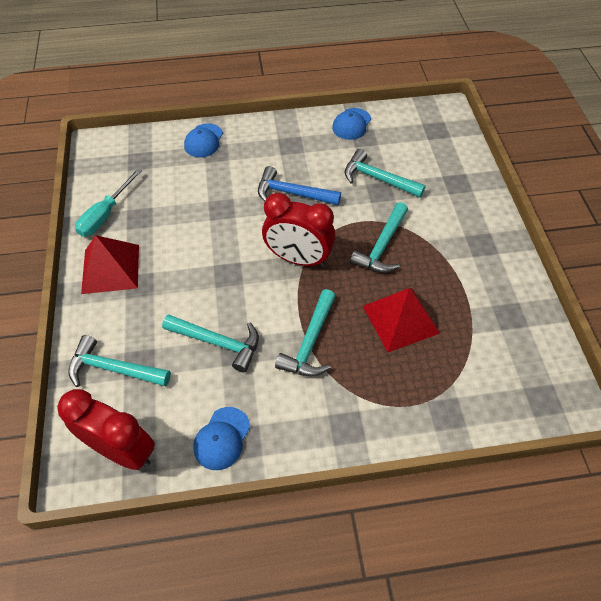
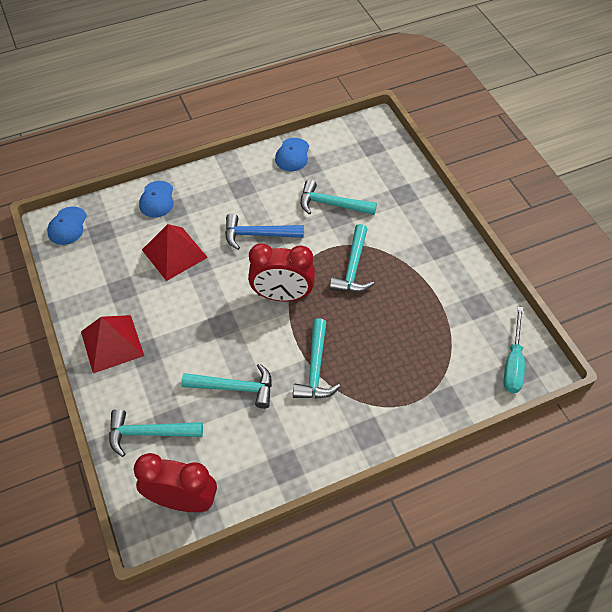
camera: 15 degrees left, 0 degrees up
(105, 215) = (87, 293): turquoise screwdriver -> turquoise screwdriver (513, 363)
(222, 438) = (265, 468): blue cap -> blue cap (67, 226)
(400, 319) = (387, 330): red pyramid -> red pyramid (174, 253)

